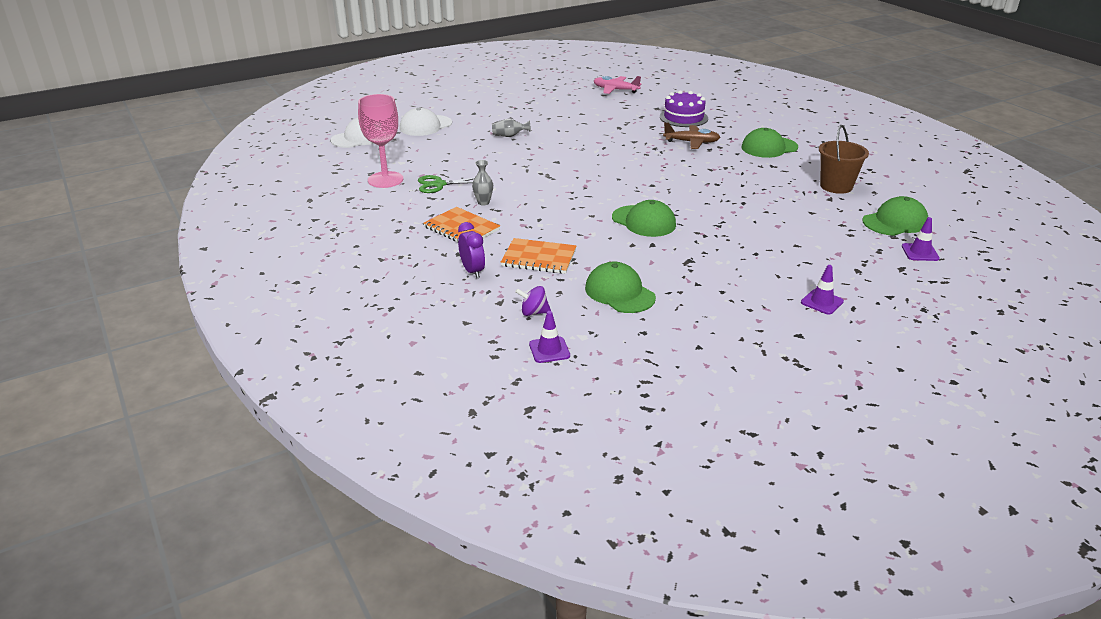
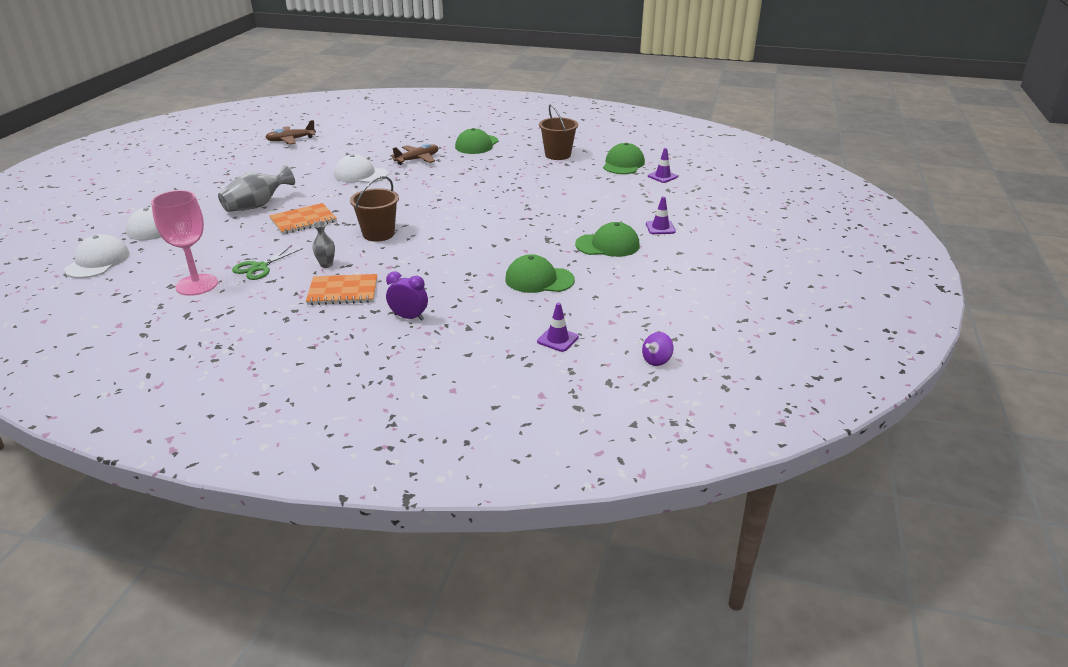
camera: 45 degrees left, 0 degrees up
(509, 136) = (257, 206): grey vase -> grey vase, size x1.84
(534, 312) = (505, 321): purple spinning top -> purple spinning top (656, 360)
(539, 258) = (443, 284): orange notebook -> orange notebook (303, 221)
(557, 194) = (378, 234): none -> brown bucket
(615, 90) = (291, 140): pink plane -> brown plane
(622, 139) = (360, 175): none -> white cap
(644, 221) = (475, 226): green cap -> green cap (607, 245)
(683, 117) = (382, 144): purple cake -> none

